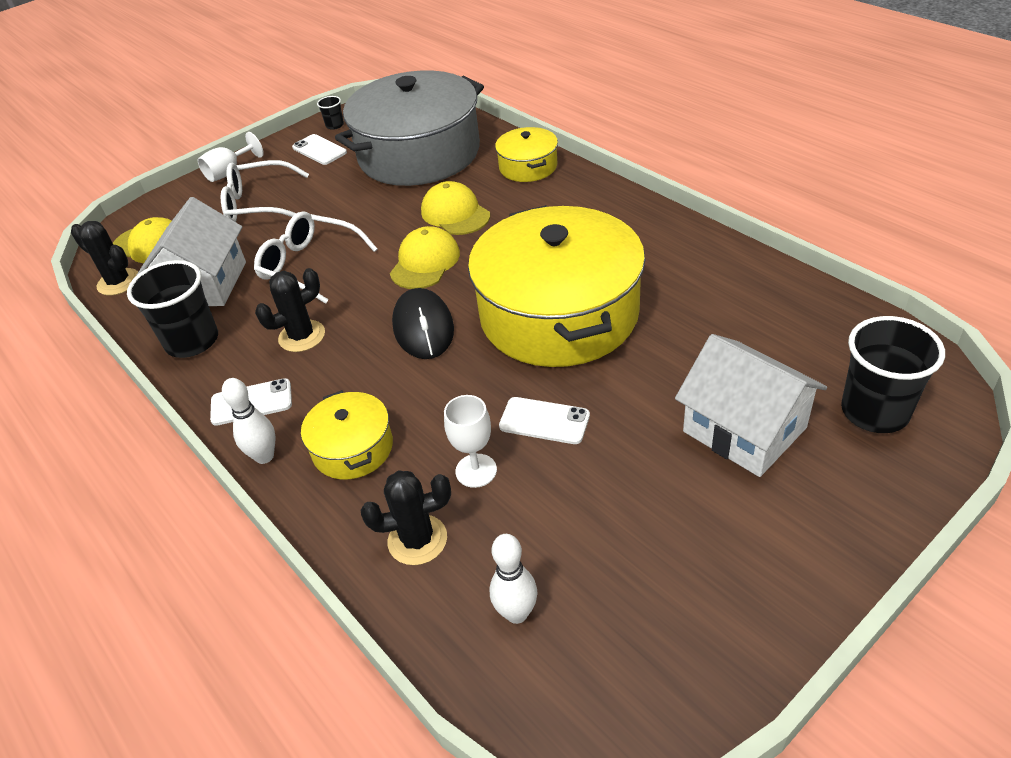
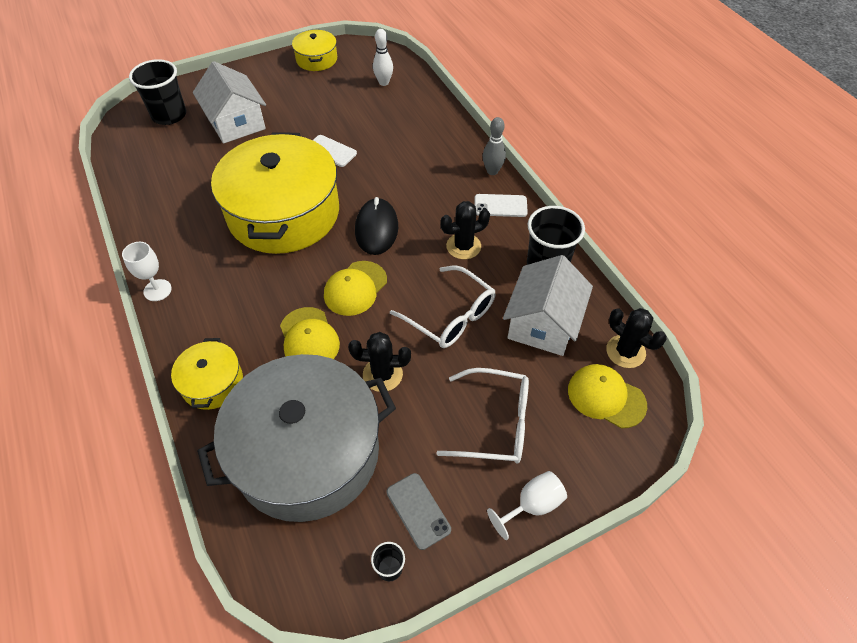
camera: 170 degrees left, 10 degrees up
(264, 456) = (492, 171): white bowling pin -> grey bowling pin
(319, 150) = (418, 510): white phone -> grey phone
(353, 448) = (440, 163): yellow pot -> yellow pot (316, 59)
(417, 540) = (417, 115): black cactus -> black cactus (382, 374)
(476, 470) = (378, 136): white goblet -> white goblet (157, 290)

